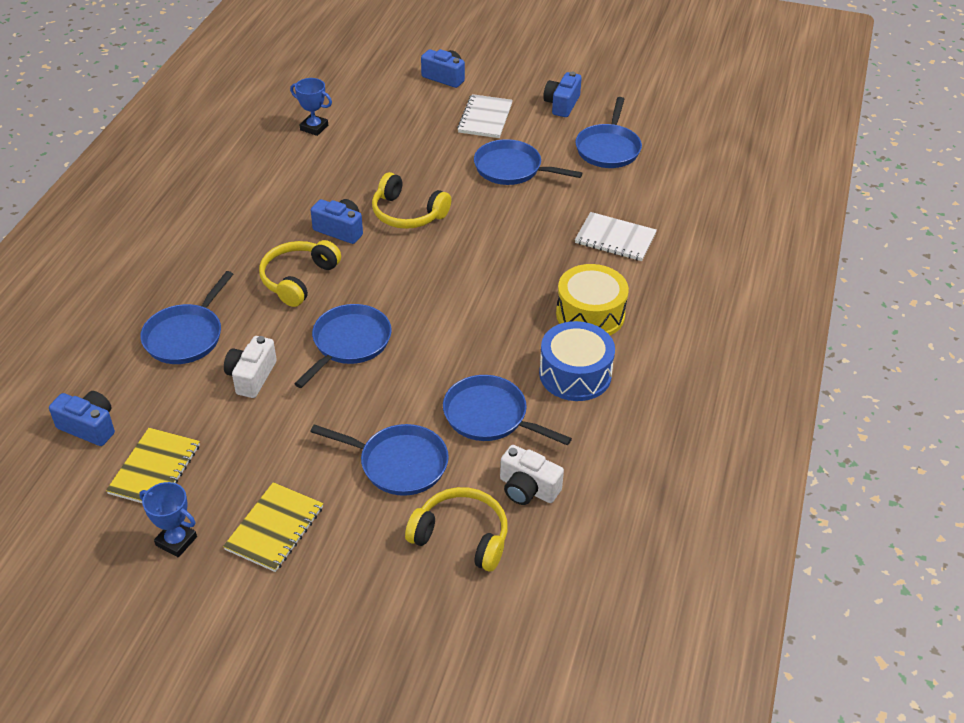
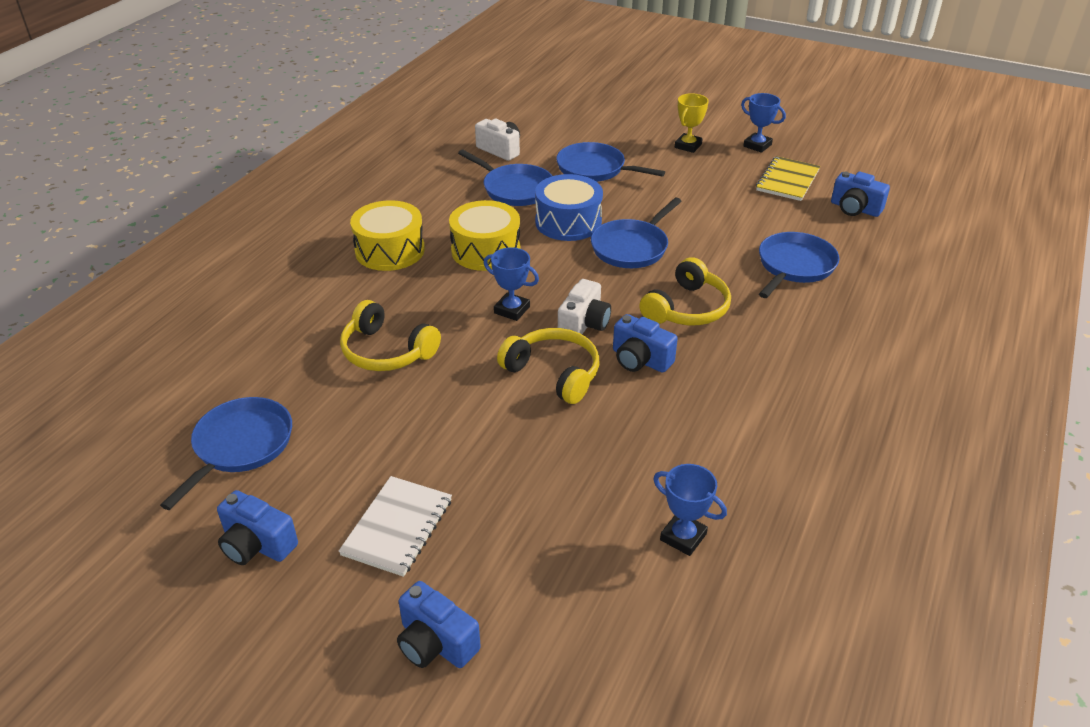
camera: 170 degrees left, 5 degrees down
(251, 377) = (722, 230): white camera -> white camera (584, 324)
(274, 528) = (688, 146): yellow notebook -> yellow trophy
(453, 263) = (512, 310): none -> blue trophy
(461, 536) = (555, 133): yellow headphones -> yellow headphones (386, 351)
(496, 324) = (486, 250): none -> yellow drum
(512, 169) = (395, 426): blue pan -> none
(562, 104) = (257, 544): blue camera -> blue camera turned 90 degrees clockwise
(575, 374) = (430, 209): blue drum -> blue drum (568, 222)
(615, 238) = (316, 319): white notebook -> none

